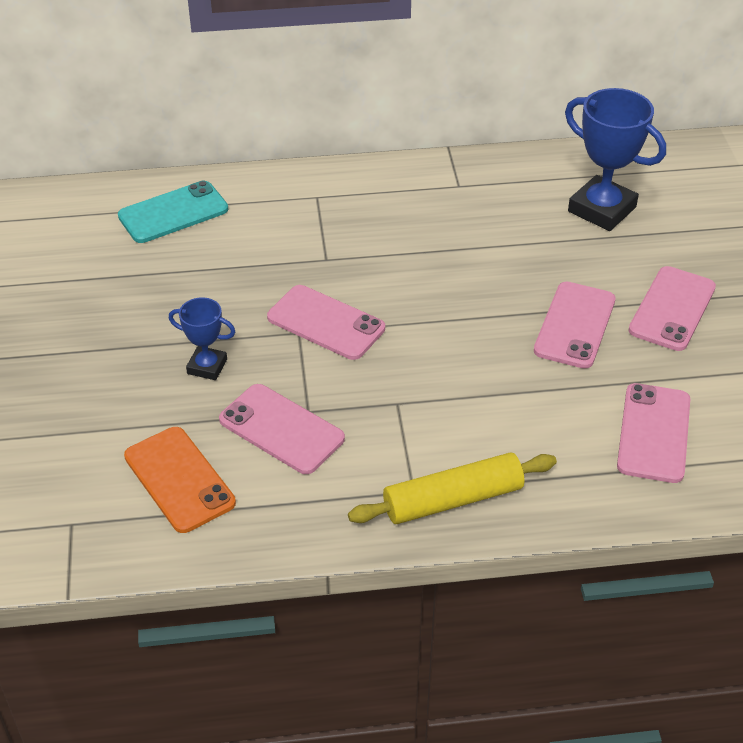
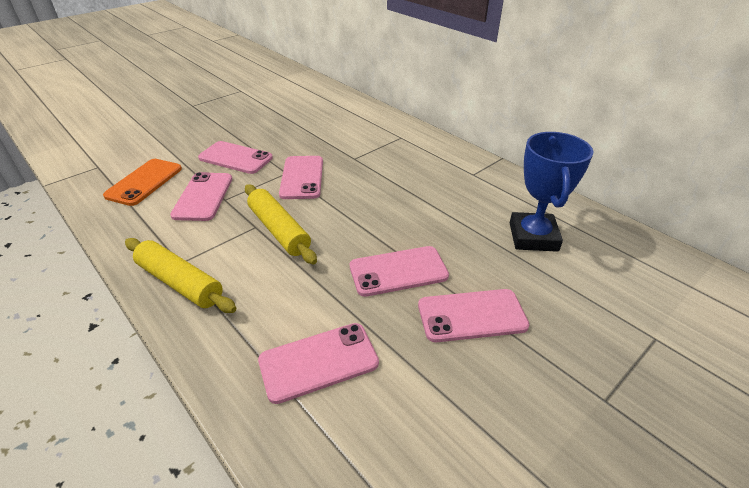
camera: 55 degrees right, 5 degrees down
(173, 213) = (339, 109): turquoise phone -> none
(207, 366) = (235, 158): blue trophy -> pink phone
(424, 386) = (279, 230): none -> yellow rolling pin

